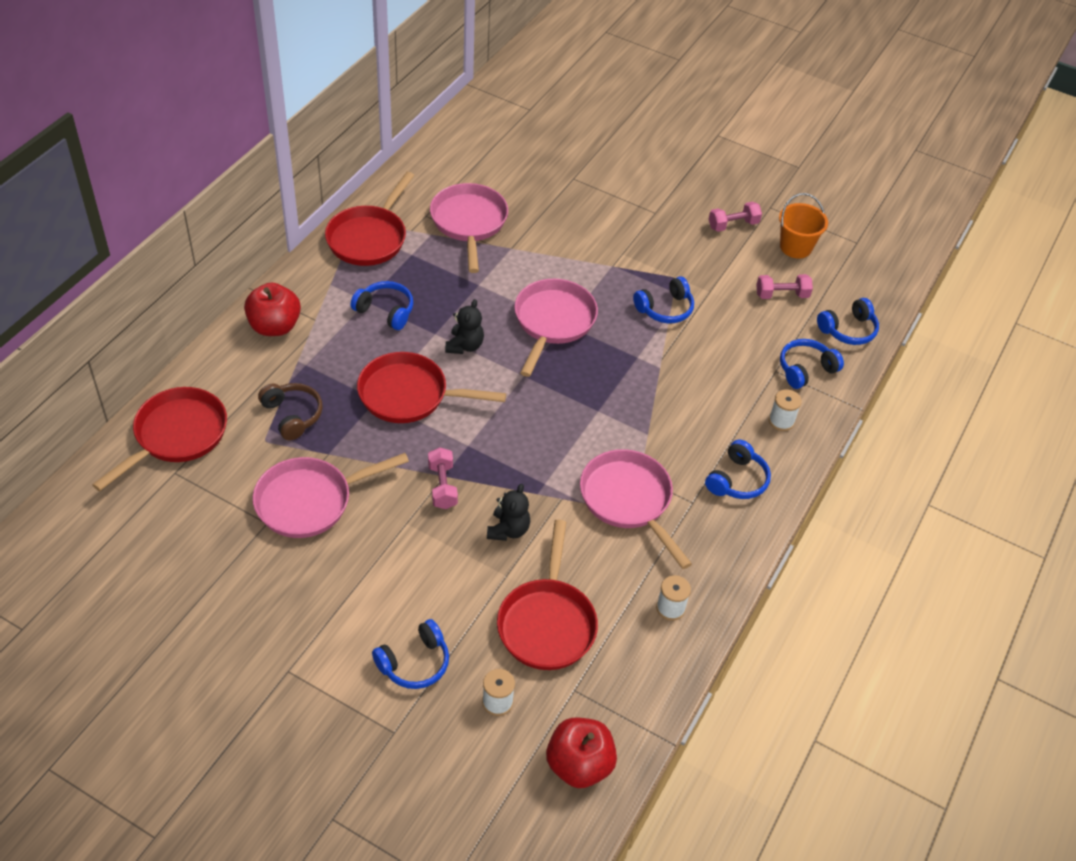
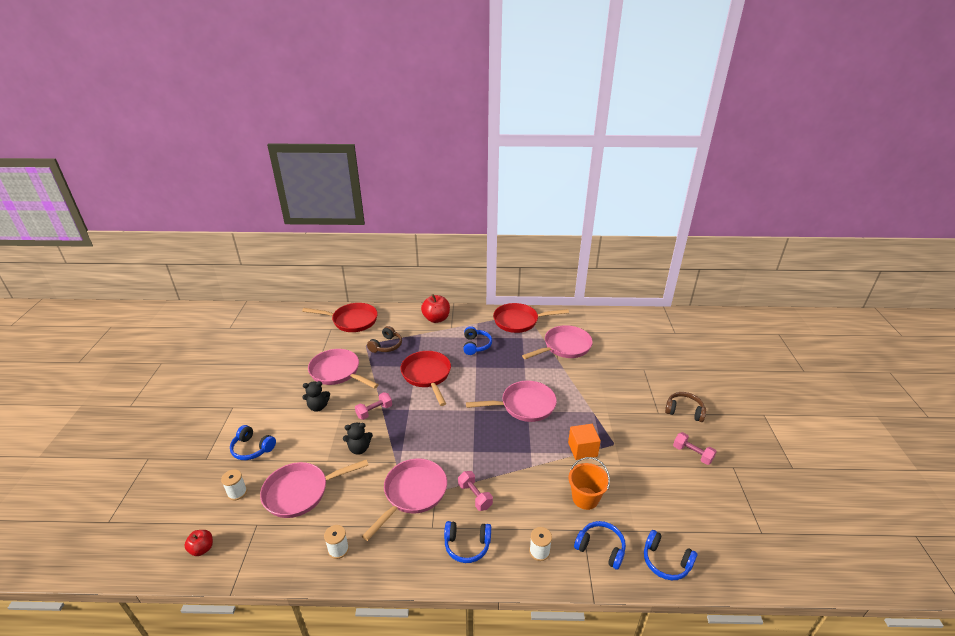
camera: 65 degrees right, 15 degrees down
(464, 346) = (476, 380): black teddy bear -> black teddy bear (318, 407)
(547, 623) = (300, 492): red pan -> pink pan
(579, 765) = (202, 549): red apple -> red apple, size x0.57
(665, 309) = (582, 449): blue headphones -> orange cube
(668, 190) = (684, 411): none -> brown headphones
(782, 295) = (657, 506): pink dumbbell -> pink dumbbell (475, 496)
(795, 247) = (712, 496): orange bucket -> orange bucket (585, 498)

